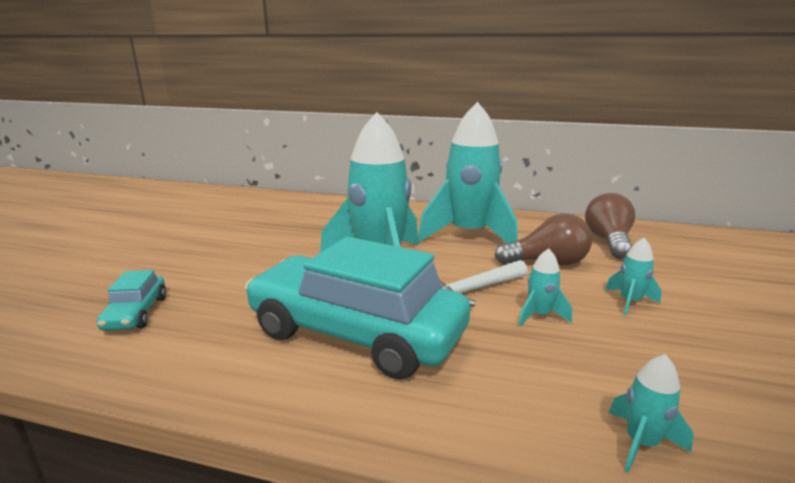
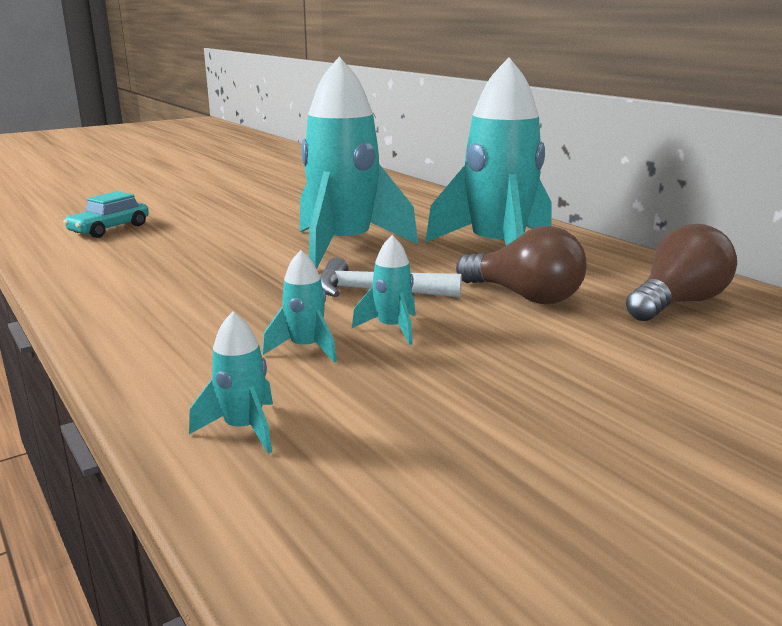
camera: 40 degrees right, 0 degrees up
(356, 333) = (210, 285): turquoise car -> none
(629, 302) = (529, 355): turquoise rocket -> turquoise rocket (305, 348)

